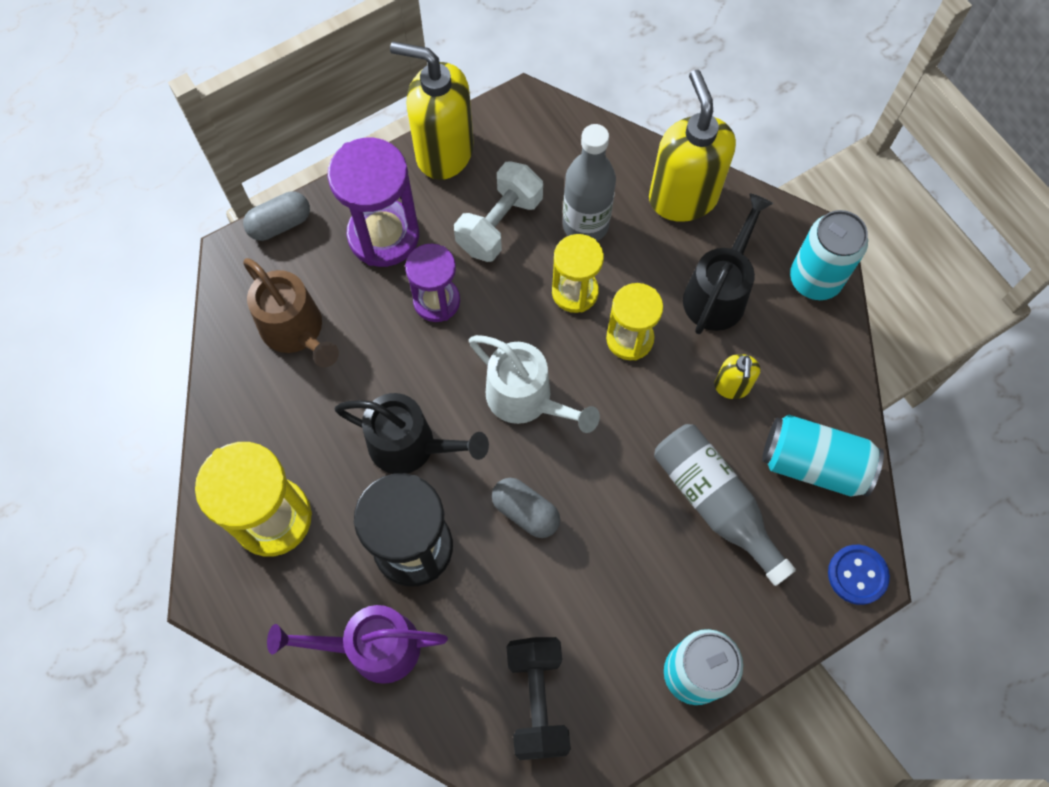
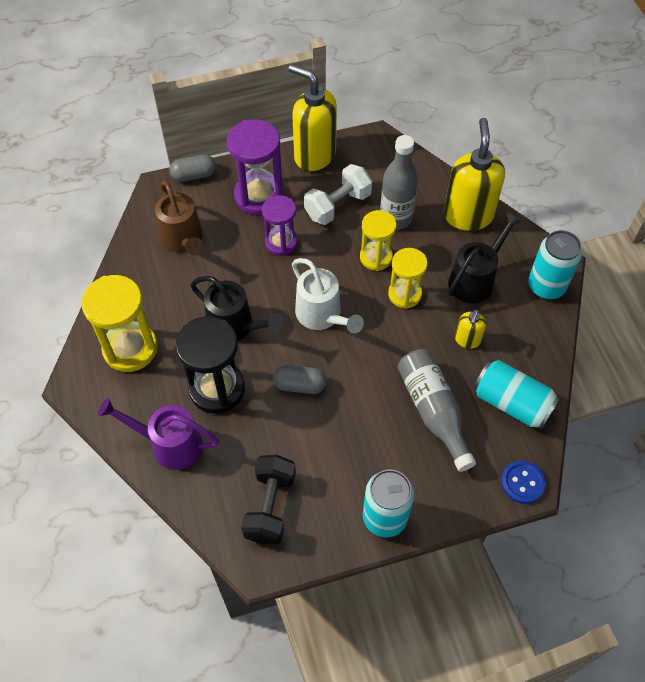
camera: 15 degrees right, 10 degrees down
(525, 512) = (299, 385): grey capsule -> grey capsule turned 45 degrees counterclockwise

